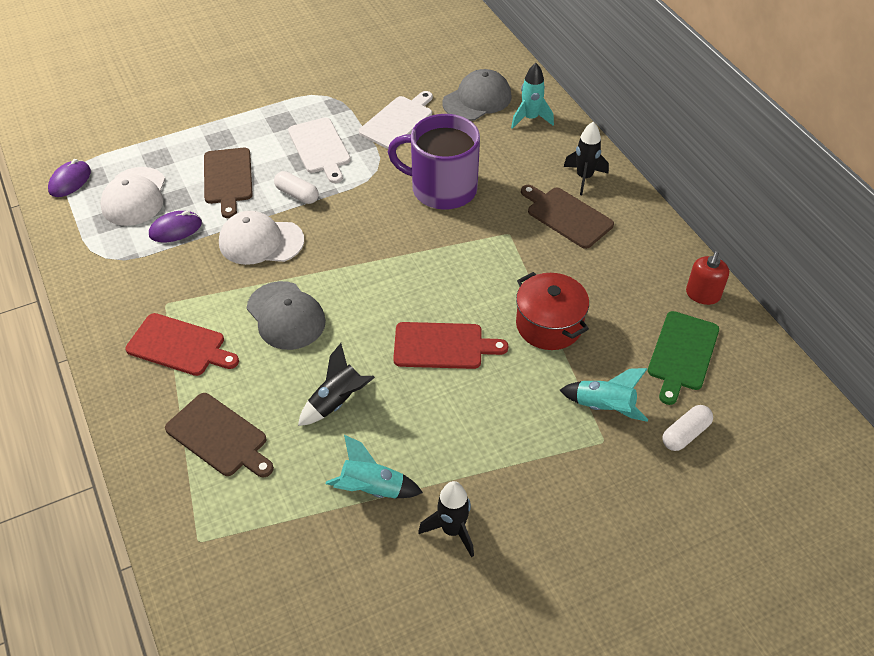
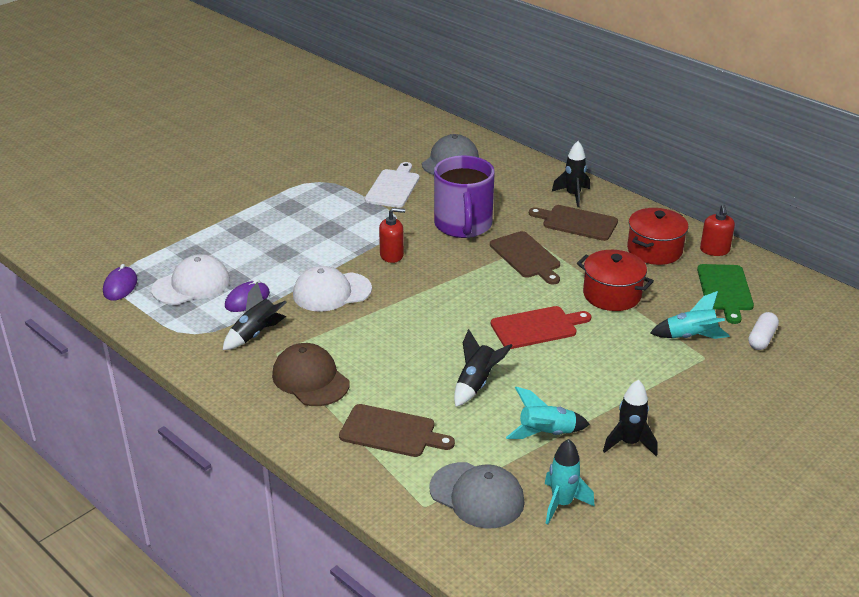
camera: 20 degrees left, 15 degrees down
(134, 197) = (191, 285): white cap -> white cap turned 105 degrees counterclockwise
(160, 274) = (256, 334): none -> black rocket
(179, 346) = (310, 379): red cutting board -> brown cap
(228, 179) = (270, 255): brown cutting board -> brown cutting board (526, 257)
(286, 316) = (390, 337): grey cap -> grey cap (477, 495)
(297, 194) = (340, 253): white capsule -> none
(320, 148) = (338, 218): white cutting board -> none
(346, 210) = (392, 255): none -> red soap dispenser
(442, 188) = (463, 225): purple mug -> purple mug turned 90 degrees counterclockwise
(530, 119) = (503, 165): turquoise rocket -> turquoise rocket (562, 503)
(632, 276) = (654, 250): none -> red pot

